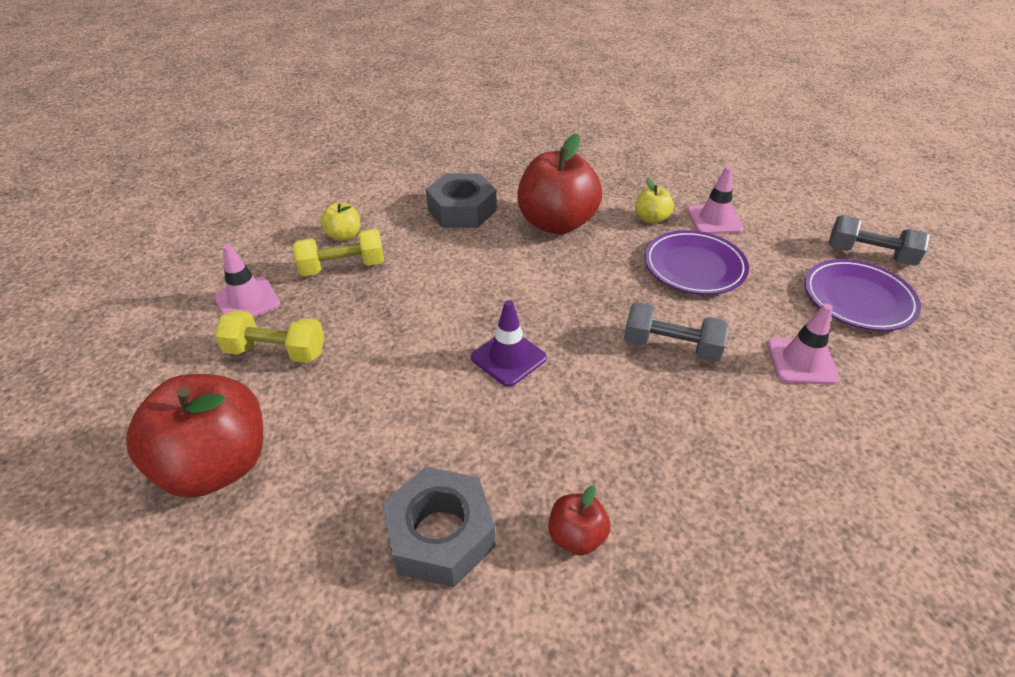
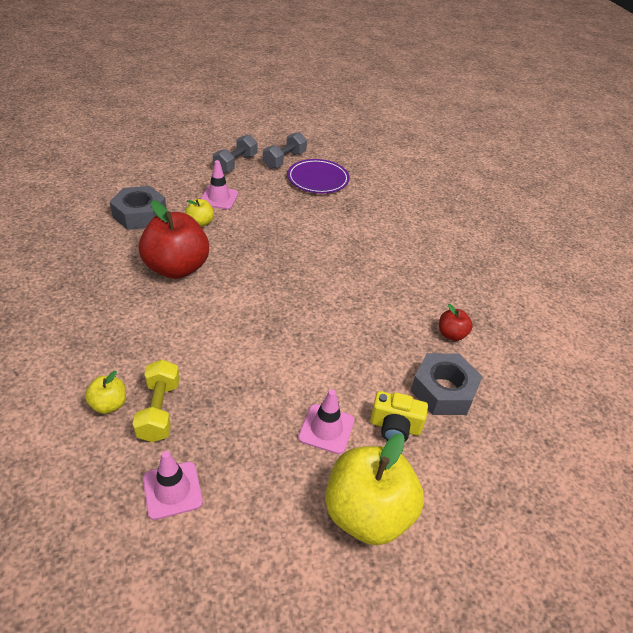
camera: 80 degrees left, 0 degrees up
(216, 465) = (367, 513): red apple -> yellow apple
(276, 351) = (254, 468): yellow dumbbell -> none
(356, 476) = (395, 426): none -> yellow camera
(462, 210) = (122, 316): grey nut -> grey nut (140, 215)
(508, 358) = (313, 329): purple traffic cone -> none
(671, 347) = (329, 257): grey dumbbell -> grey dumbbell (235, 164)
(694, 267) = (262, 223): purple plate -> none
(801, 361) = (356, 216): pink traffic cone -> pink traffic cone (326, 429)

